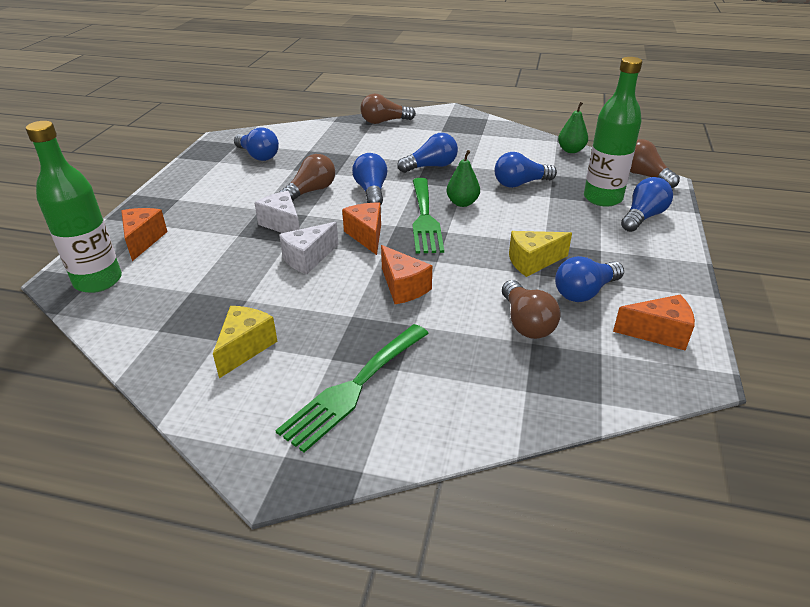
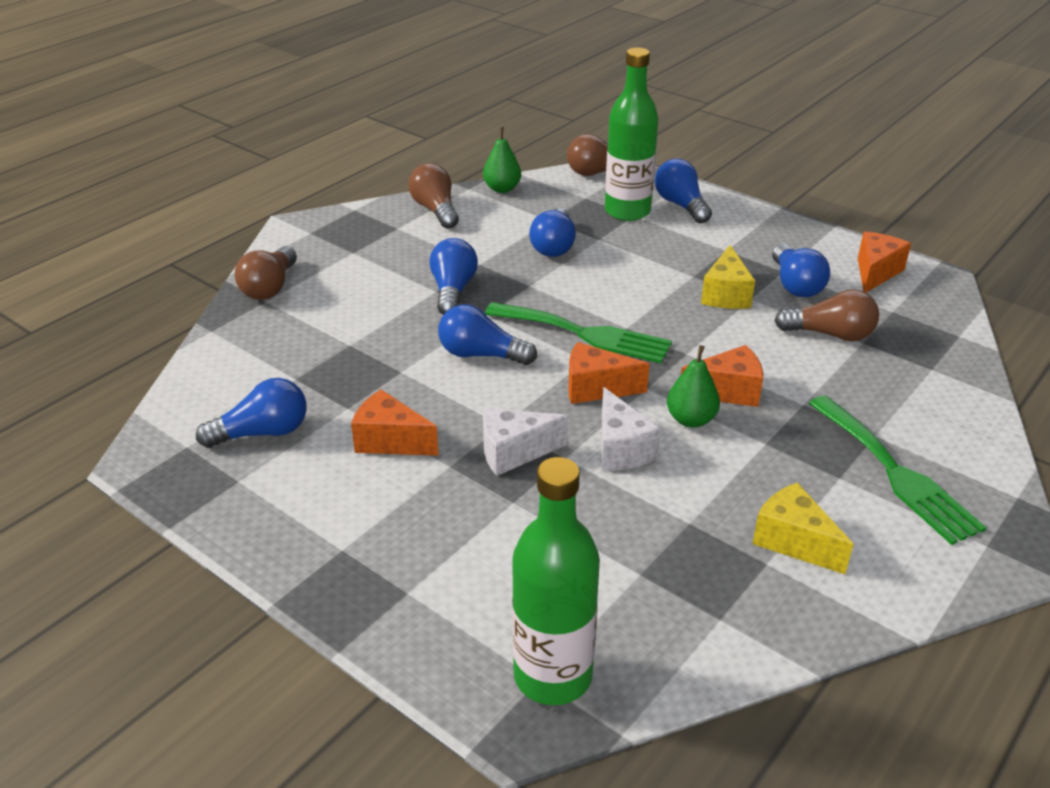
camera: 65 degrees left, 0 degrees up
(143, 240) = (457, 609): orange cheese -> orange cheese (390, 441)
(311, 191) = (435, 406): brown light bulb -> brown light bulb (435, 210)
(462, 203) = (568, 297): green pear -> green pear (691, 420)

